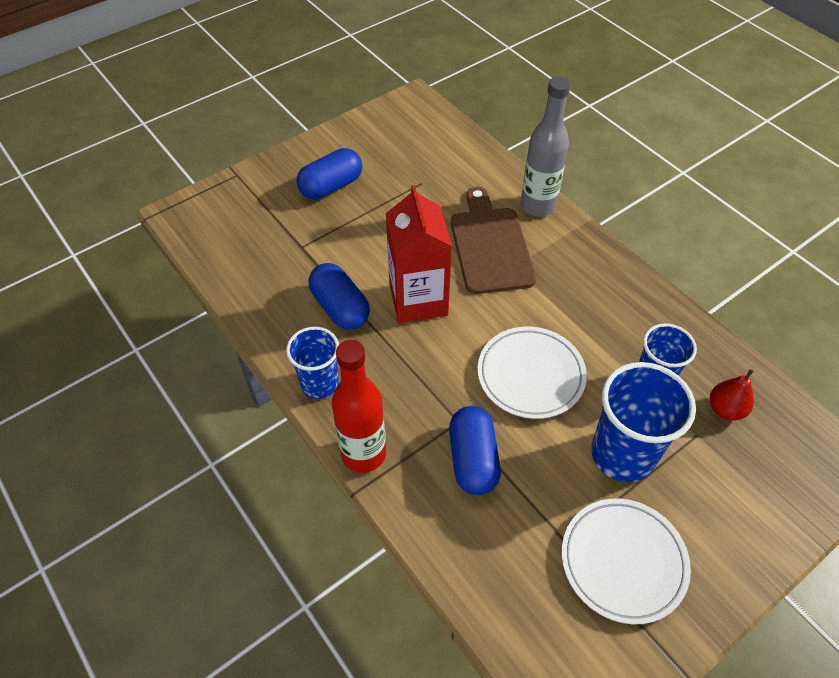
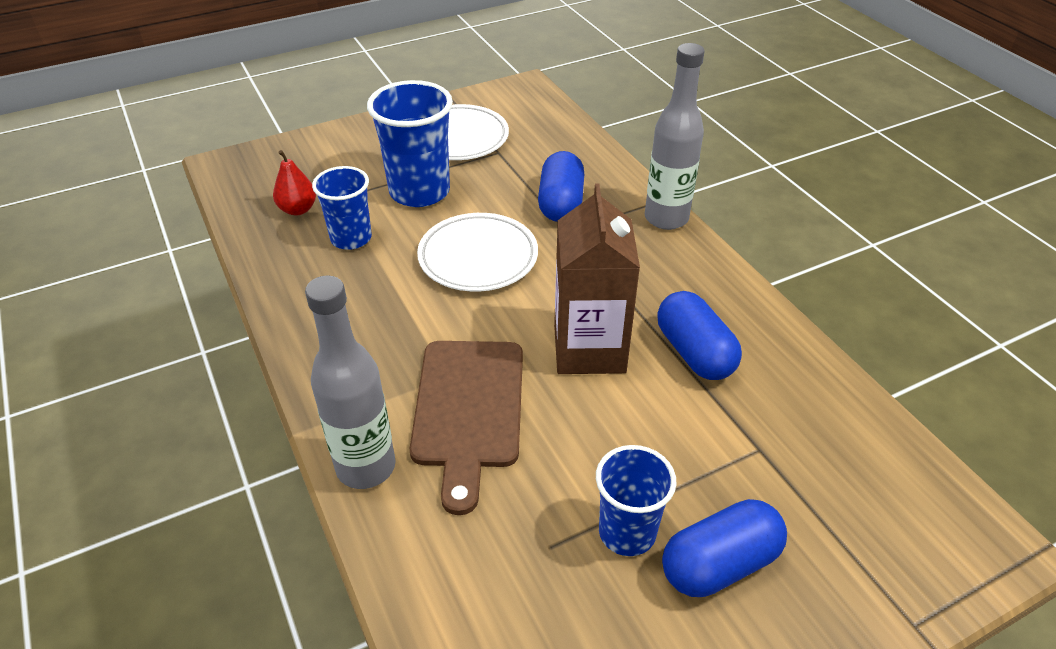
camera: 170 degrees left, 10 degrees down
(319, 383) = (715, 277): blue cup -> blue cup (627, 532)
(363, 454) = (666, 218): red bottle -> grey bottle
(418, 300) = (589, 349): red carton -> brown carton

